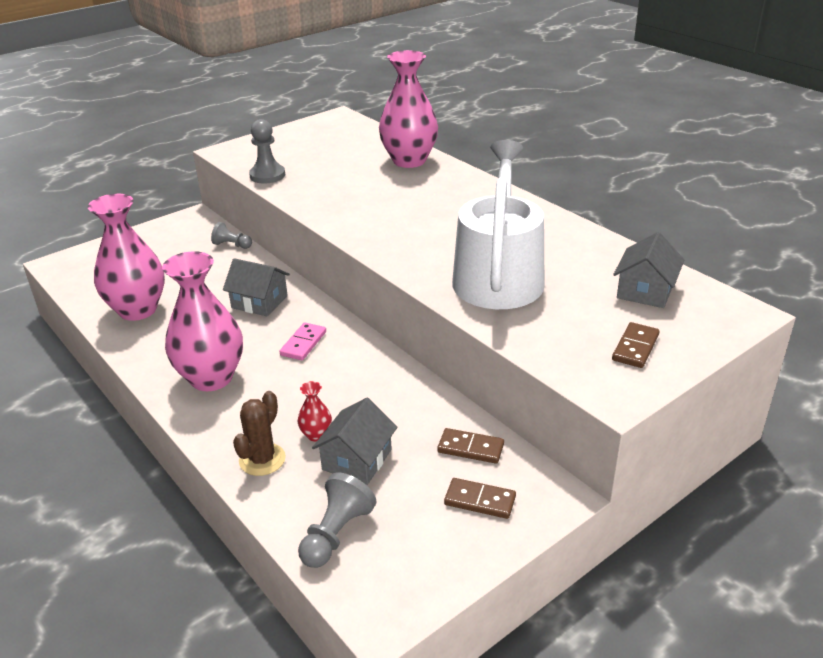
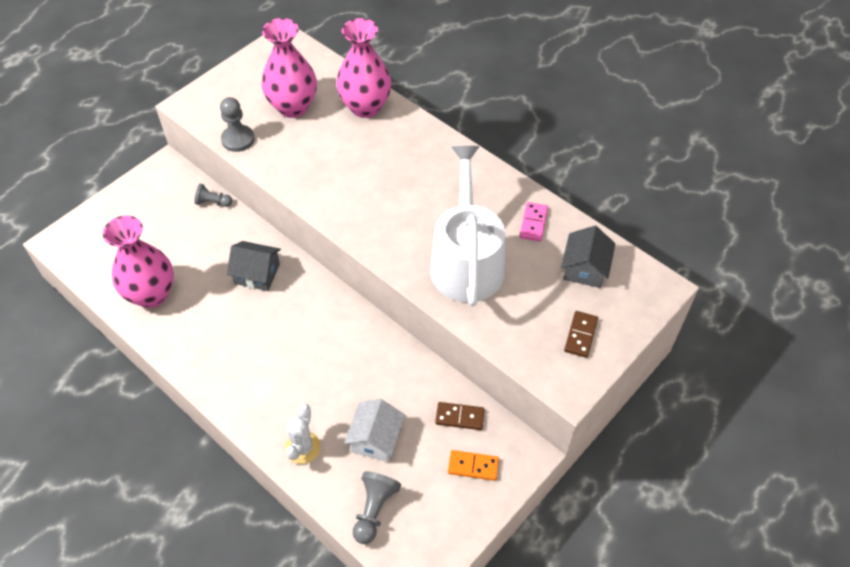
camera: 10 degrees left, 20 degrees up
(211, 378) = (239, 367): pink vase -> pink vase (293, 107)
(262, 459) = (303, 447): brown cactus -> white cactus
(303, 343) = (306, 320): pink domino -> pink domino (533, 223)
(316, 435) = (339, 418): red vase -> none
(357, 459) = (376, 438): grey house -> white house
(480, 500) = (473, 466): brown domino -> orange domino

